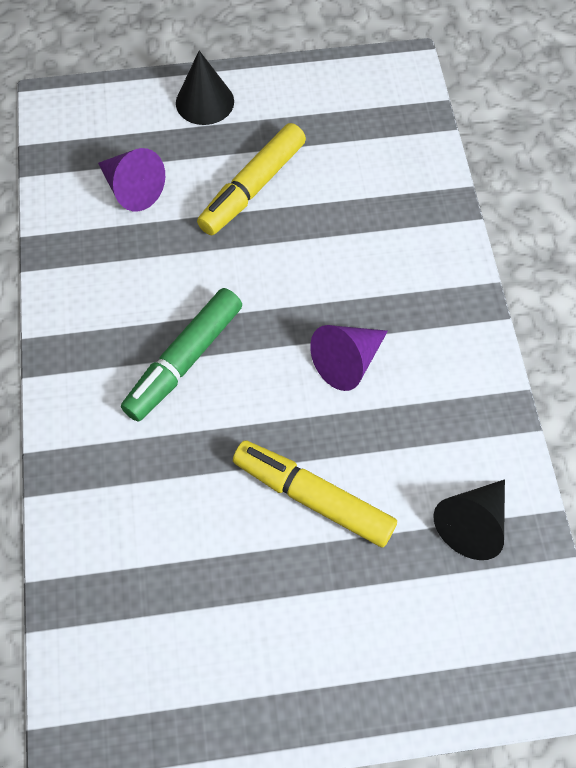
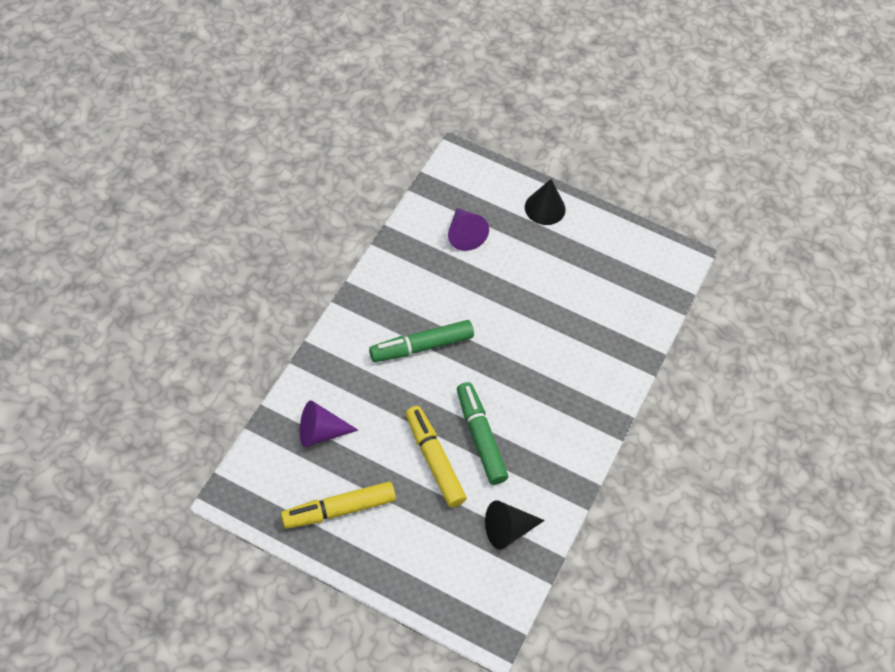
camera: 30 degrees right, 5 degrees down
(252, 187) = (533, 275): yellow marker -> yellow marker (339, 509)
(346, 427) = (480, 437): none -> green marker
(348, 362) = (509, 404): purple cone -> purple cone (321, 432)

